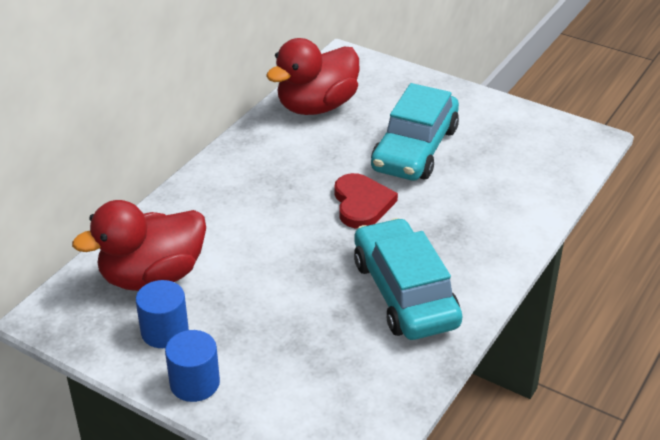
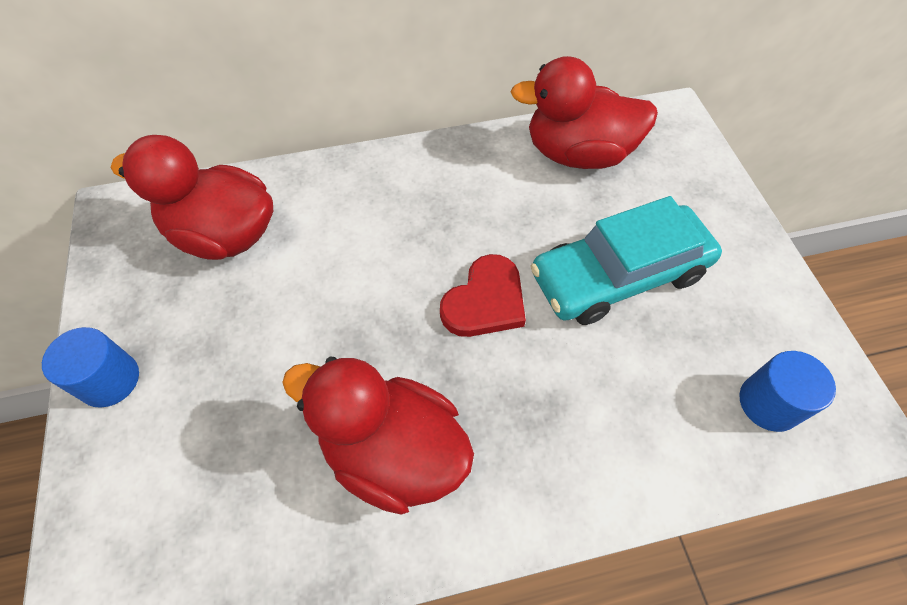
camera: 45 degrees right, 20 degrees up
(164, 331) = (160, 301): blue cylinder -> blue cylinder (769, 403)
(405, 293) = (393, 452): turquoise car -> red duck

